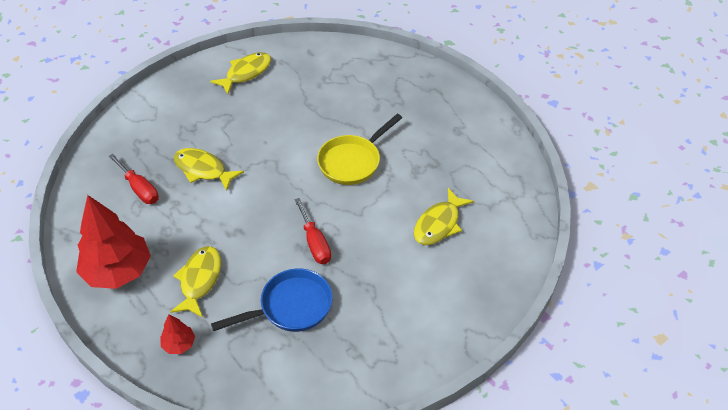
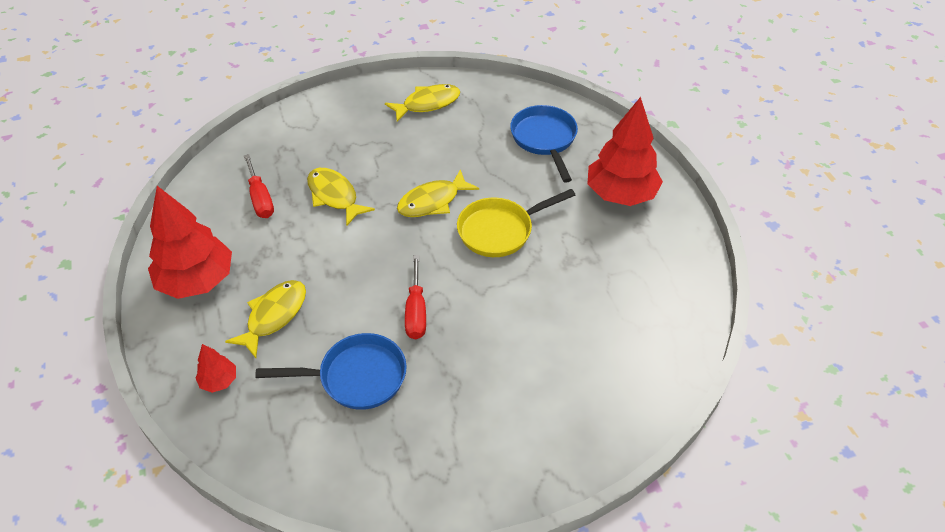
camera: 20 degrees right, 0 degrees up
(356, 79) = (544, 140): none -> blue pan
(433, 108) = (620, 194): none -> red tree
(439, 224) = (568, 331): yellow fish -> yellow fish (432, 201)

